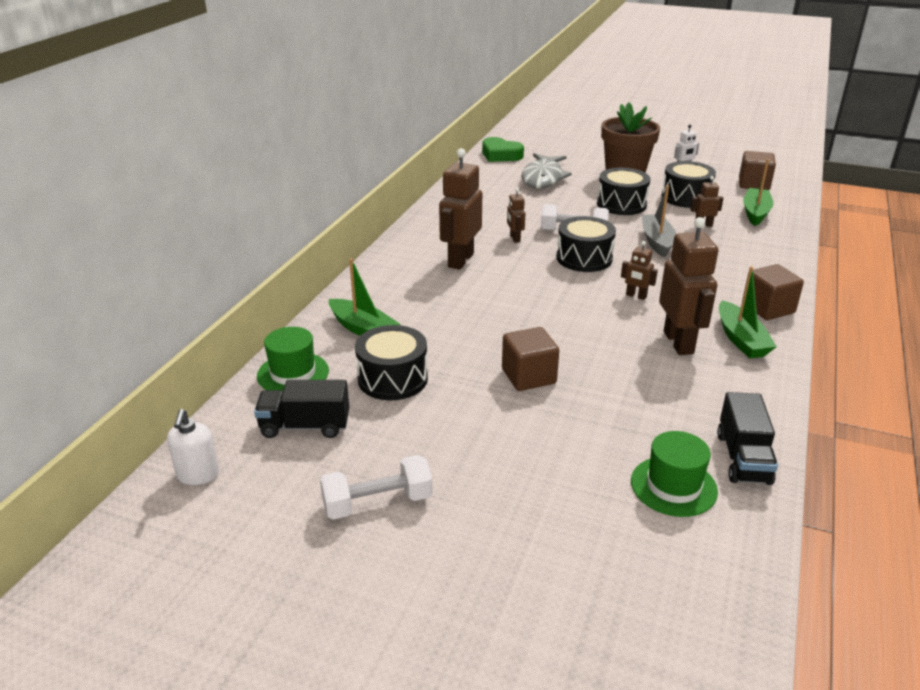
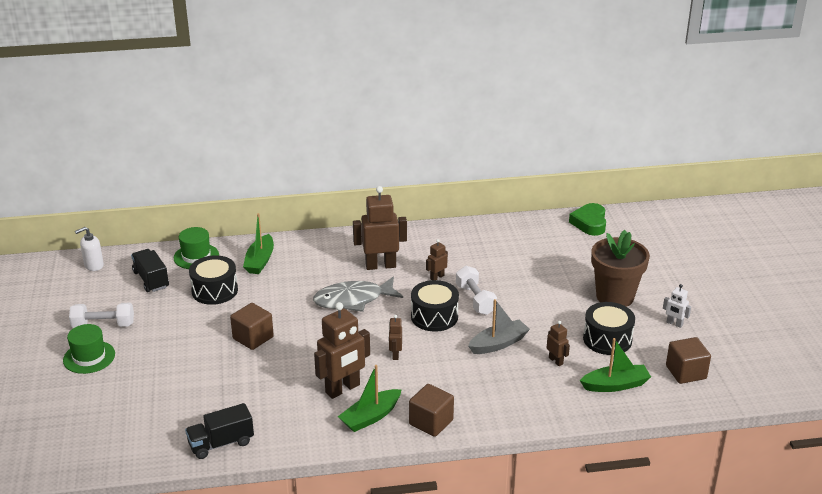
camera: 60 degrees right, 0 degrees up
(377, 503) = (103, 325): white dumbbell -> white dumbbell turned 45 degrees counterclockwise
(543, 178) = (564, 257): grey fish -> grey fish (353, 300)
(621, 204) = (553, 309): black drum -> none
(673, 486) = (176, 421): green hat -> green hat (89, 357)

